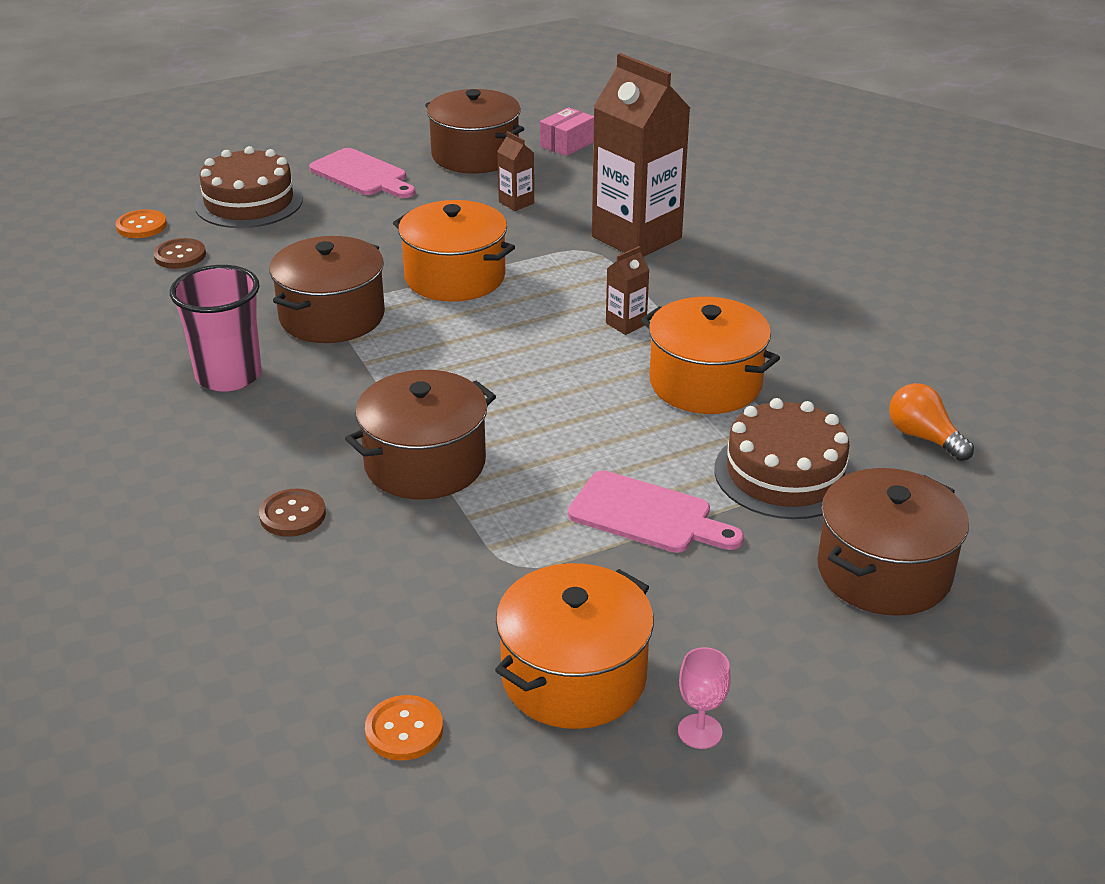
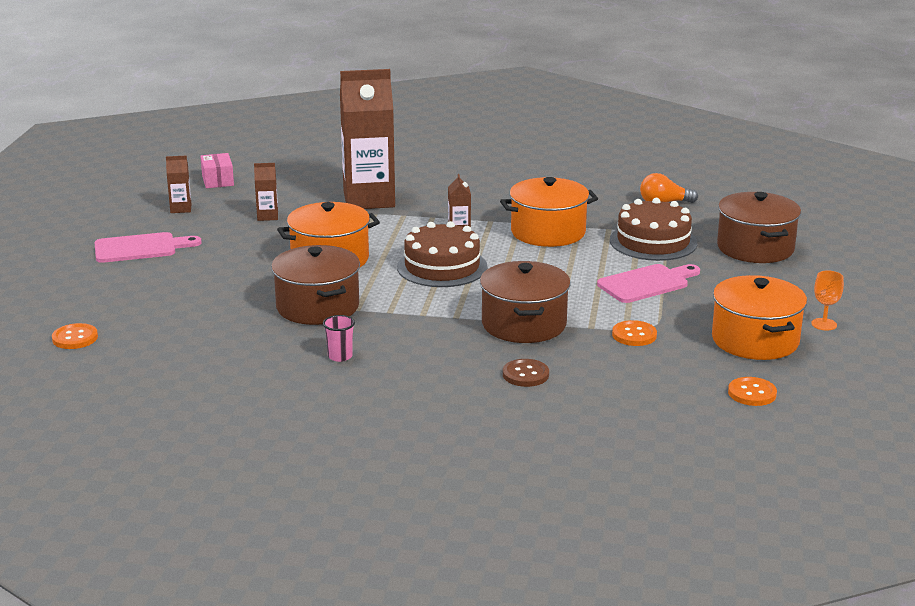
camera: 55 degrees left, 10 degrees down
(180, 255) = (147, 335): brown button -> none
(229, 375) = (340, 356): pink cup -> pink cup, size x0.48
(249, 202) = (109, 293): brown cake -> brown cake (442, 267)
(475, 155) = (181, 209): brown pot -> brown carton
(481, 560) = (634, 335): none -> orange button
(700, 731) = (824, 324): pink goblet -> orange goblet

